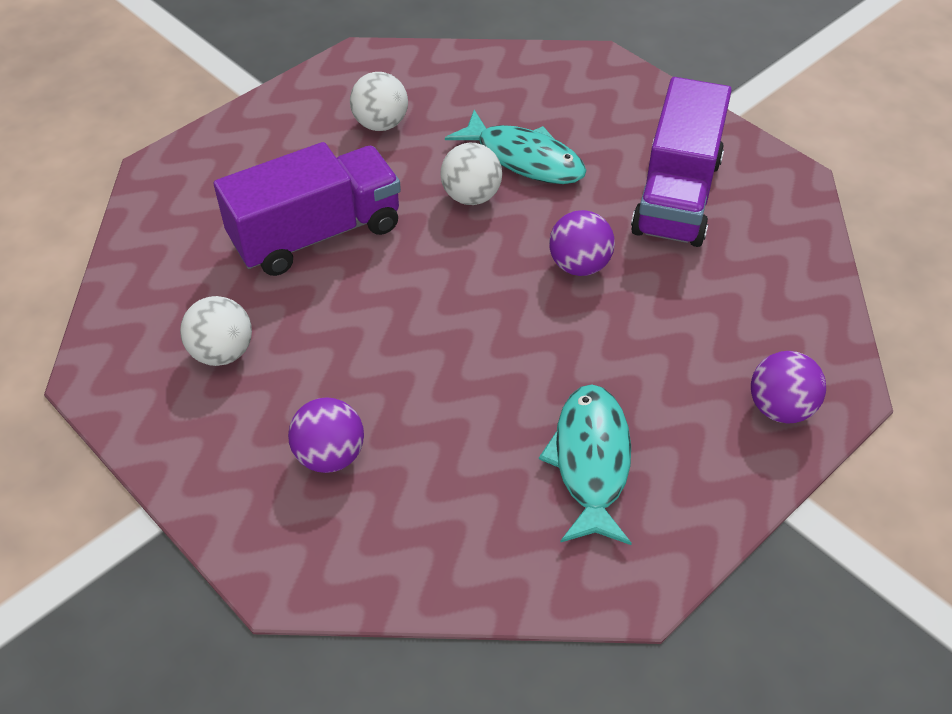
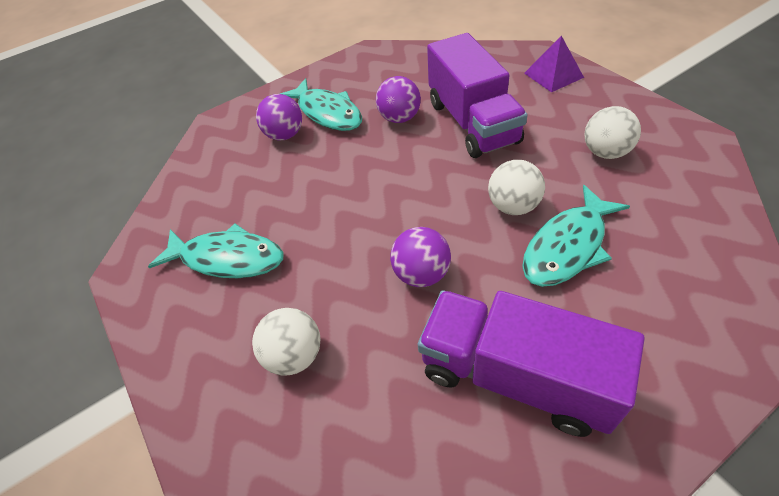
camera: 105 degrees right, 0 degrees up
(218, 157) = (553, 75): none -> purple pyramid
(222, 352) = (374, 91): white ball -> white ball (295, 355)
(275, 407) = (327, 113): none -> turquoise fish
(780, 408) = (219, 408): purple ball -> purple ball (399, 118)

